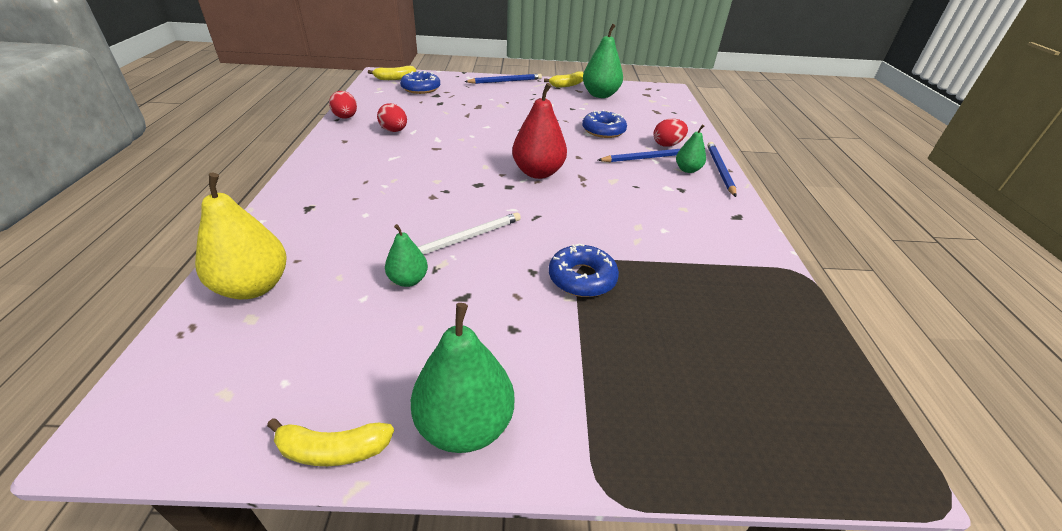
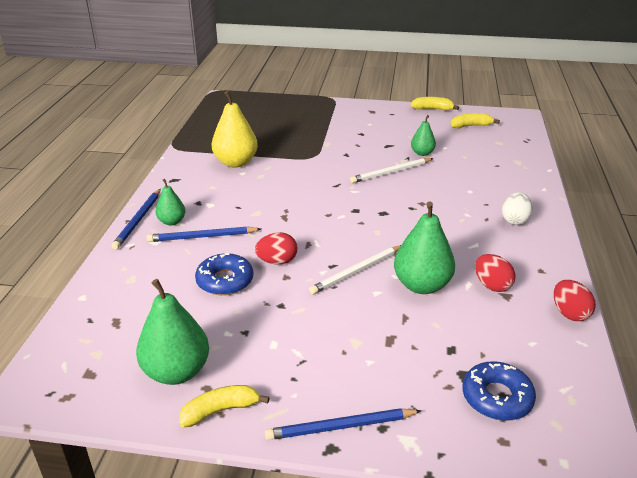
camera: 170 degrees left, 5 degrees down
(253, 287) = (510, 154): yellow pear -> yellow pear (236, 162)
(334, 180) = (515, 220): none -> white egg
(395, 78) = (562, 439): yellow banana -> yellow banana (471, 126)
(465, 425) = (383, 111): green pear -> green pear (421, 285)
(503, 137) = (356, 271): none -> white pencil
(538, 172) = (325, 222): red pear -> none
(582, 278) = (316, 150): blue donut -> none
(667, 145) = (162, 255): red egg -> red egg (277, 261)

